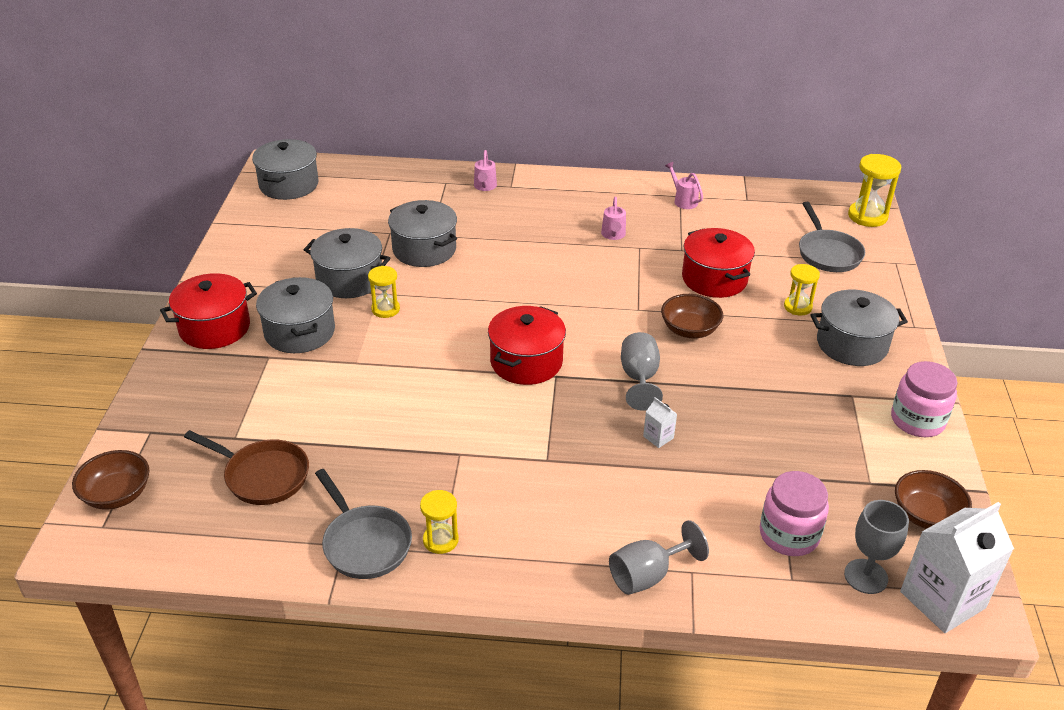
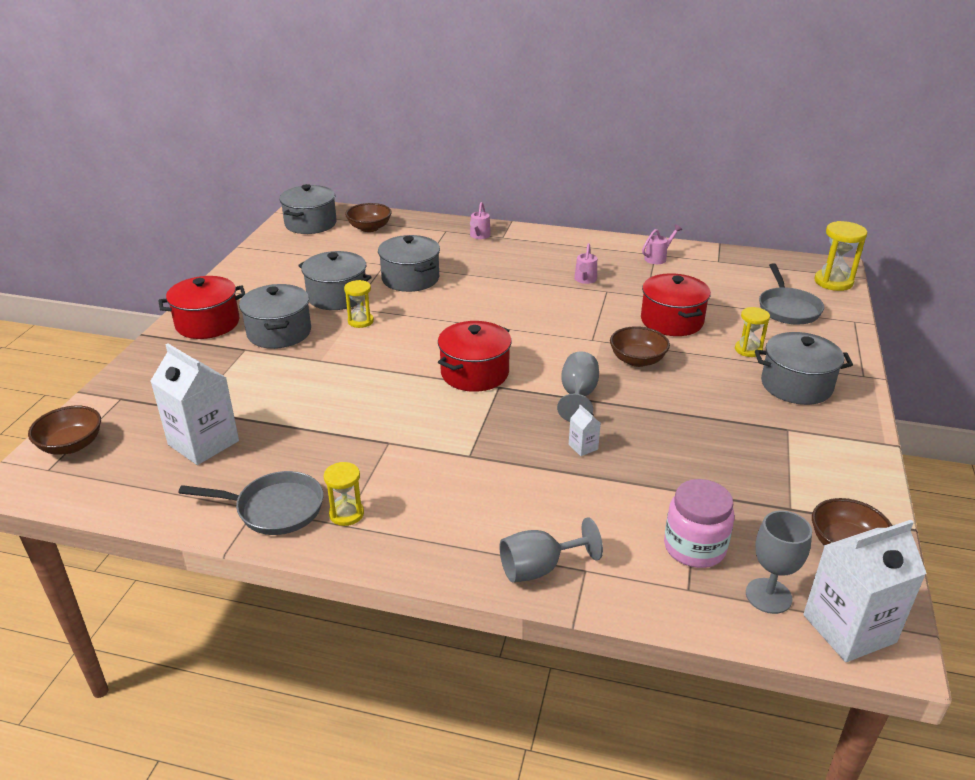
camera: 10 degrees right, 5 degrees down
(262, 476) = (203, 443): brown pan -> white carton
(358, 185) = (369, 228): none -> brown bowl
(364, 543) = (274, 509): grey pan -> grey pan turned 60 degrees counterclockwise
(683, 200) = (658, 258): pink watering can -> pink watering can turned 75 degrees clockwise
(917, 420) = (852, 457): pink jar -> none

